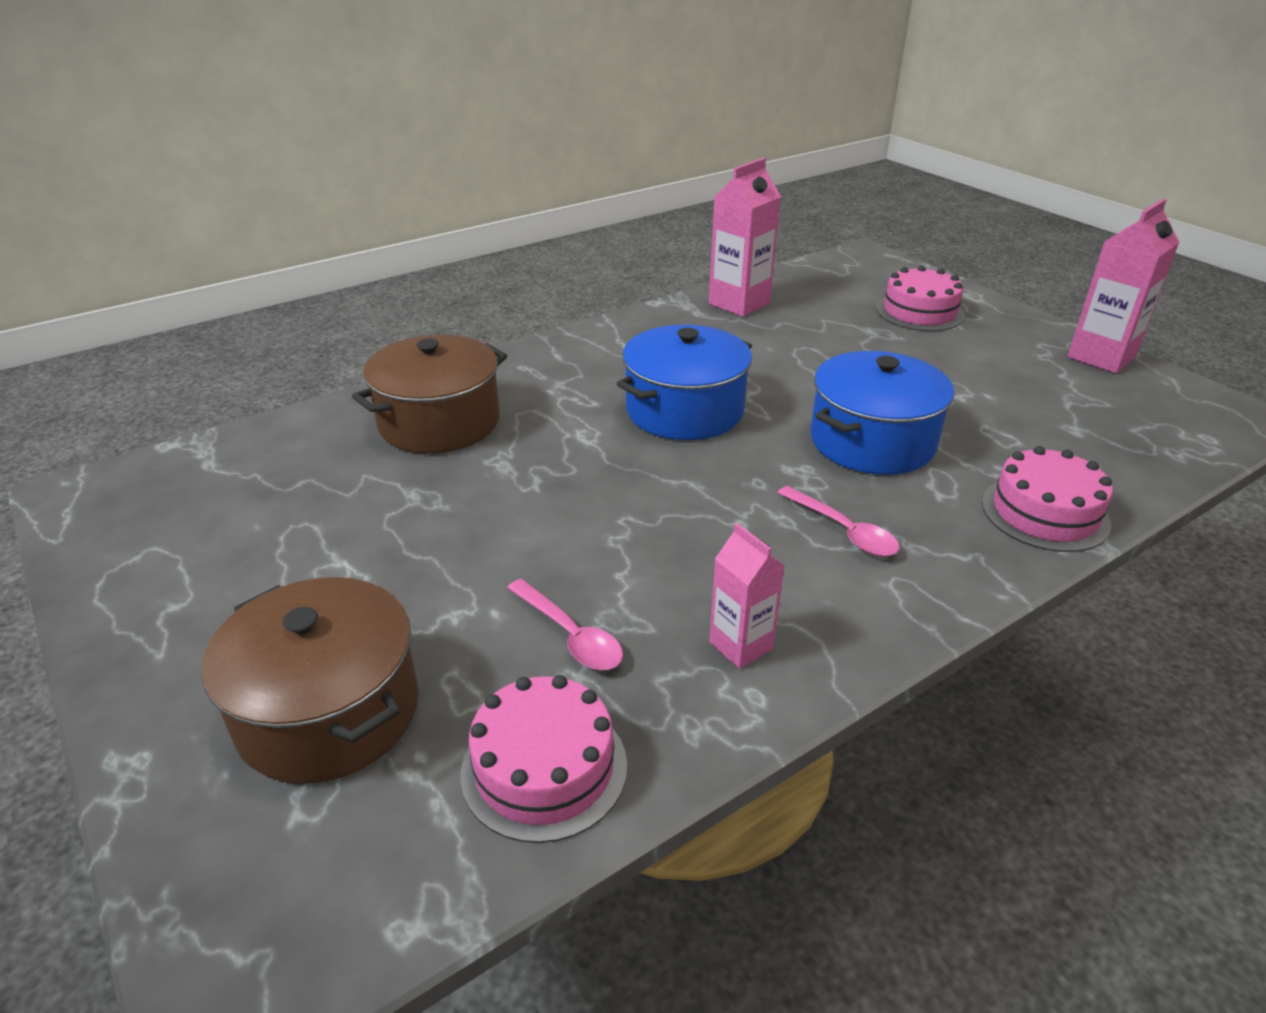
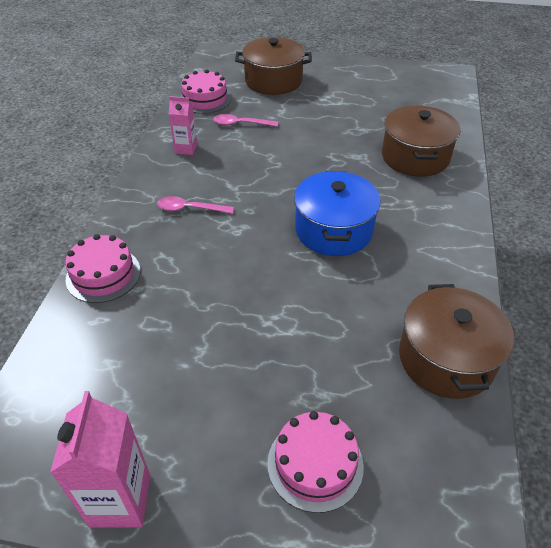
camera: 135 degrees right, 10 degrees up
(739, 304) = (446, 358): pink carton -> brown pot
(872, 441) = (221, 270): blue pot -> none

